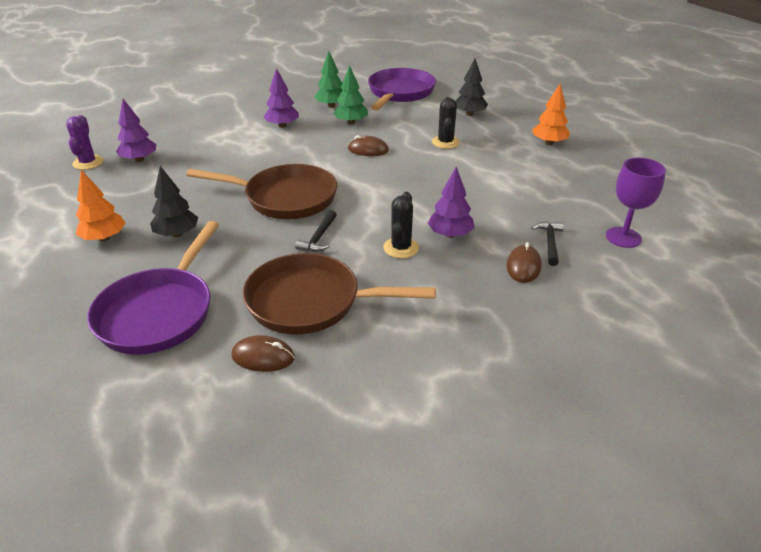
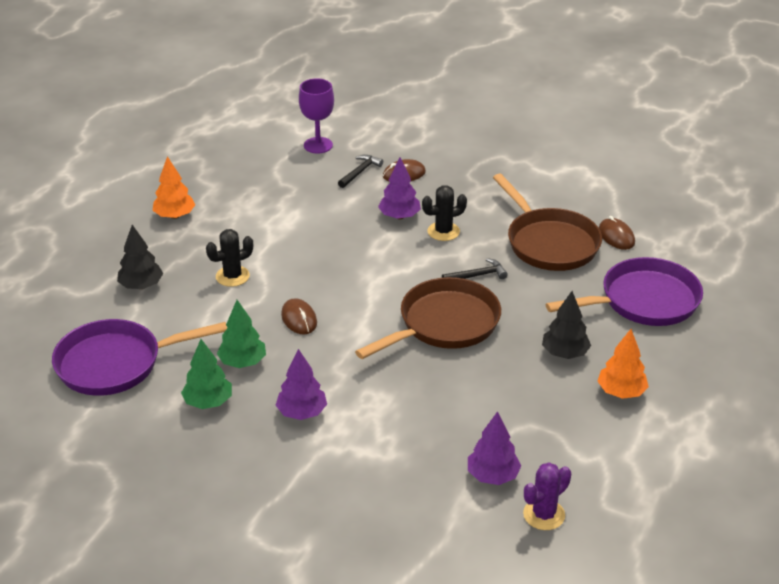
camera: 125 degrees left, 0 degrees up
(285, 198) = (444, 324): brown pan -> brown pan turned 75 degrees clockwise
(549, 242) = (360, 172): black hammer -> black hammer turned 150 degrees clockwise

